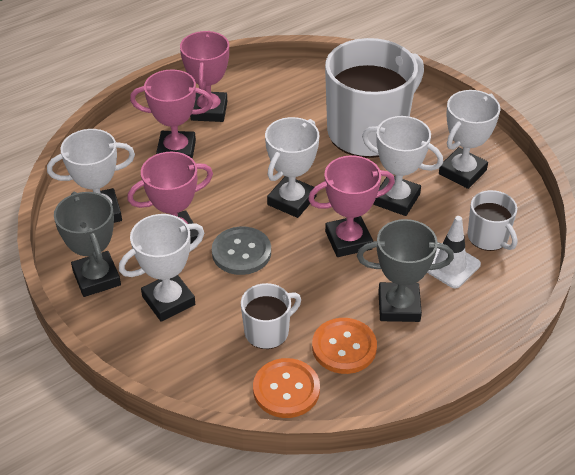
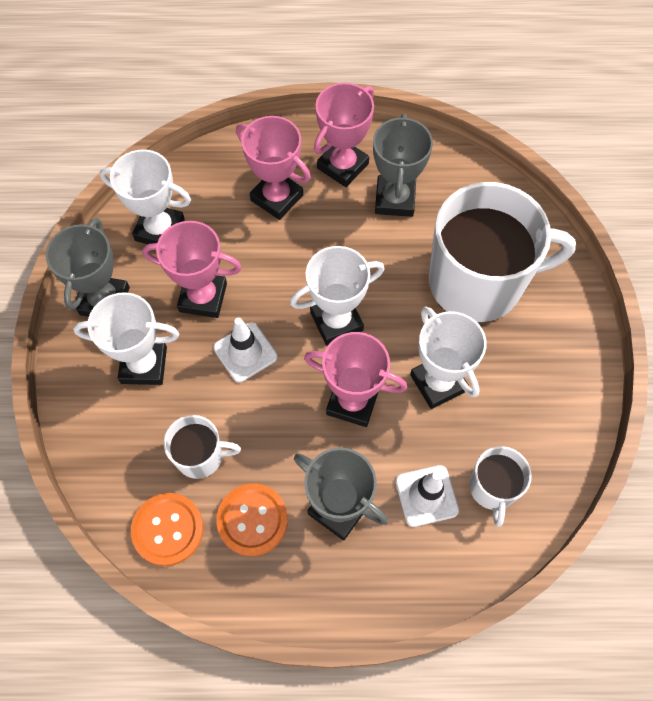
camera: 35 degrees right, 20 degrees up
(241, 252) = (245, 352): grey button -> white traffic cone
(266, 113) = (395, 199): none -> grey trophy
(462, 172) = (533, 391): white trophy -> none

